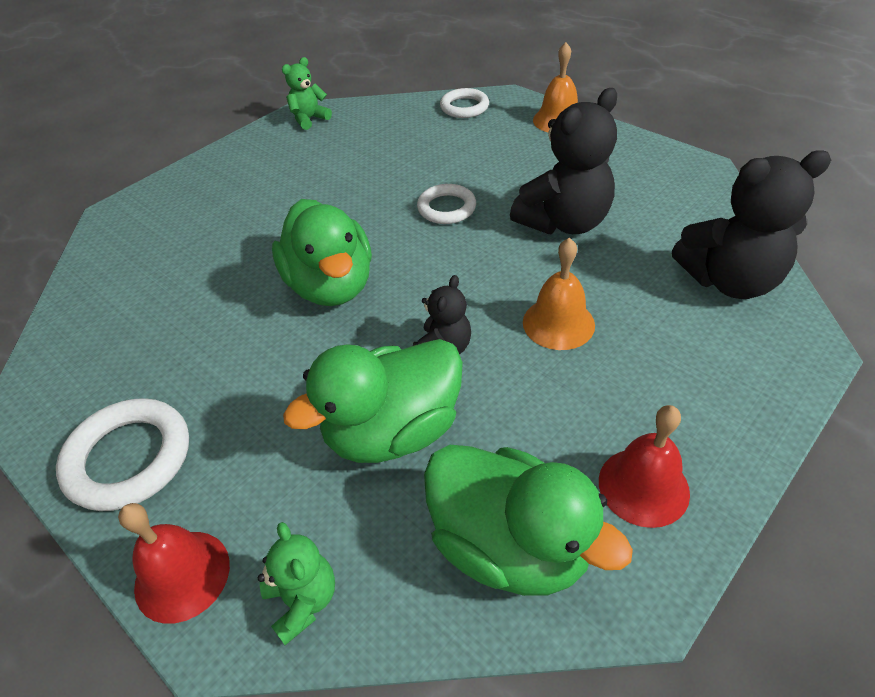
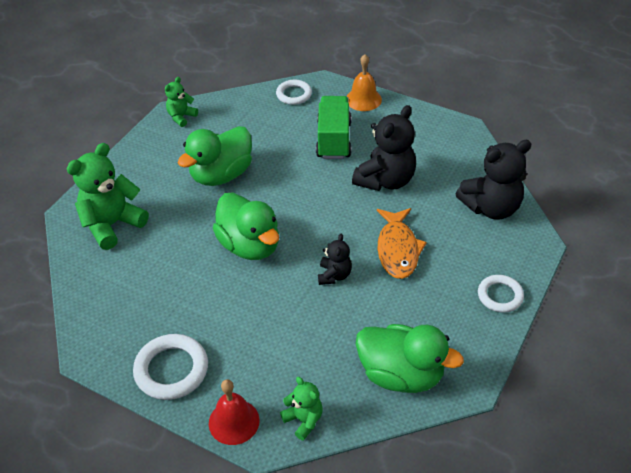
camera: 15 degrees left, 0 degrees up
(158, 234) = (112, 224): none -> green teddy bear
(393, 431) = (320, 328): green duck -> green duck (221, 175)
(446, 208) = (306, 179): white ring -> white ring (500, 296)
(501, 163) = (333, 140): none -> green truck
(558, 323) = (398, 249): orange bell -> orange fish
(643, 486) = (462, 333): red bell -> none

